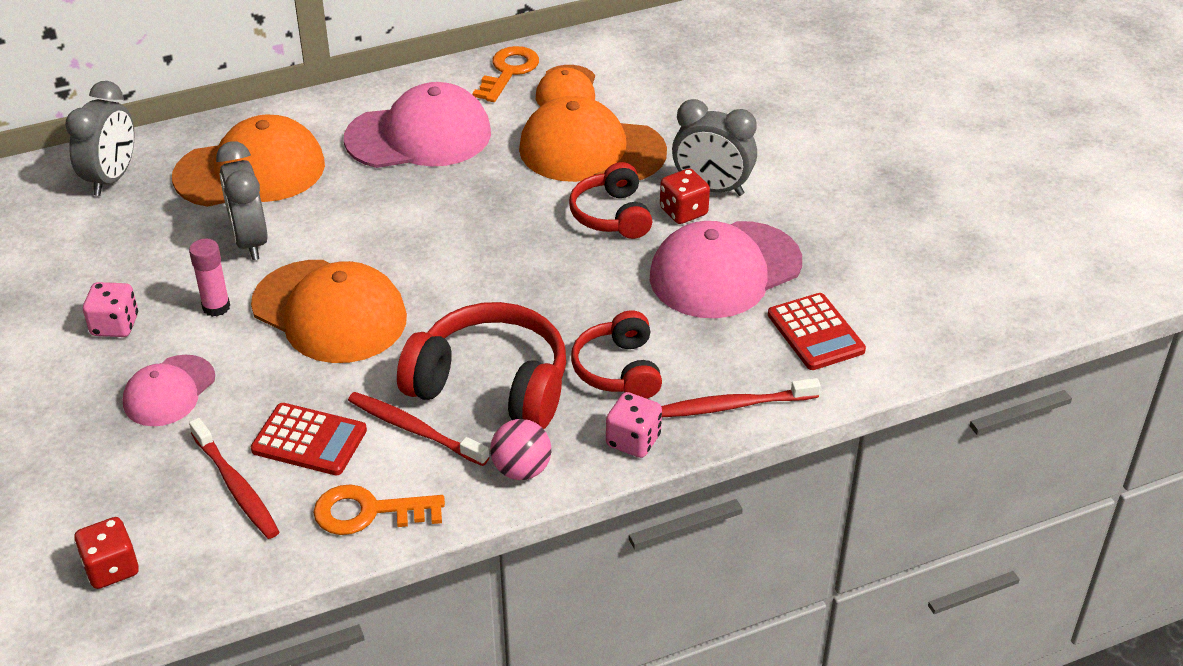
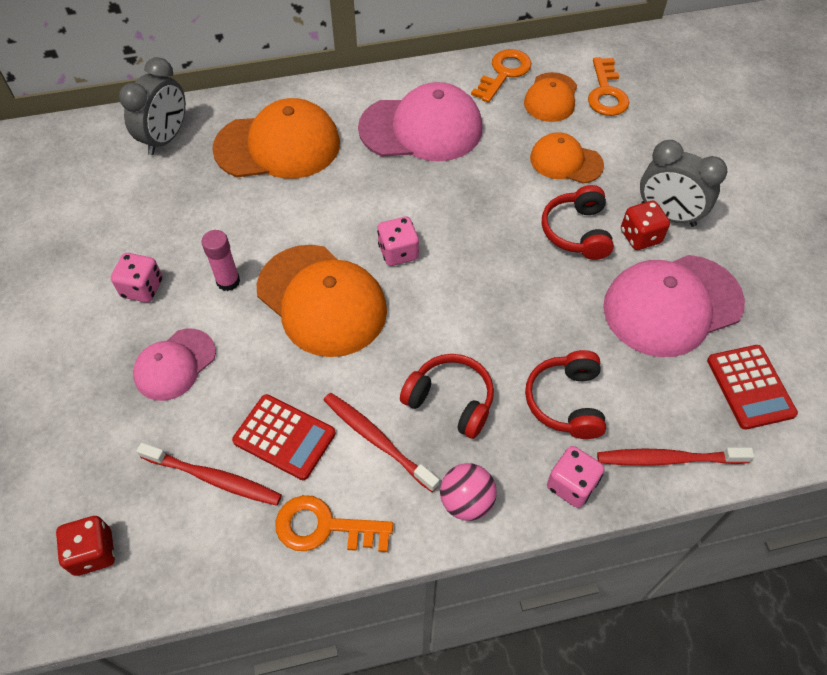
camera: 10 degrees right, 15 degrees up
(236, 487) = (214, 478): red toothbrush -> red toothbrush turned 45 degrees counterclockwise
(250, 241) = (266, 217): grey clock -> none
(411, 257) = (398, 252): none -> pink dice
(491, 385) = (450, 401): red headphones -> red headphones, size x0.61
(591, 150) = (566, 161): orange cap -> orange cap, size x0.58
(630, 79) = (606, 93): none -> orange key

